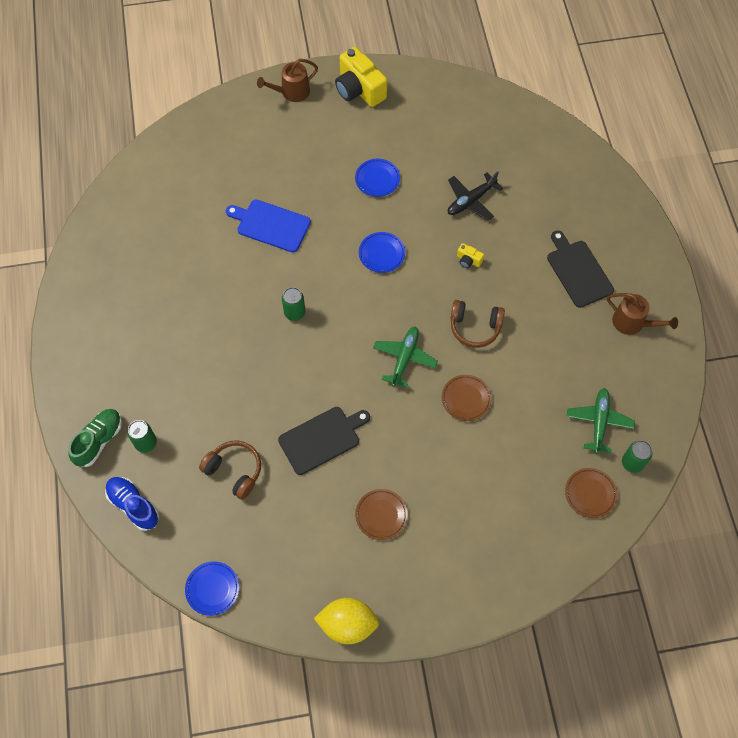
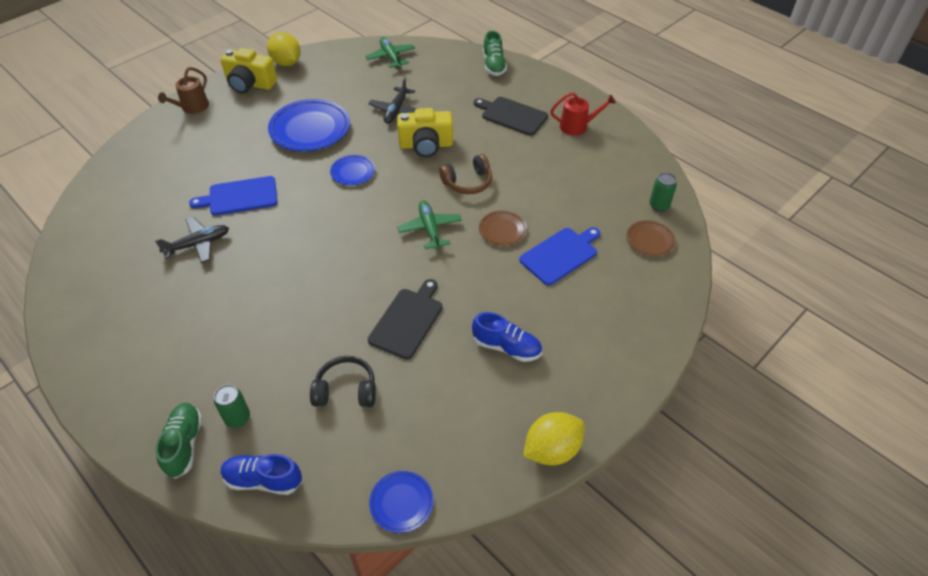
camera: 35 degrees left, 15 degrees down
(209, 258) = (198, 244): none -> black plane
(234, 471) = (346, 390): brown headphones -> black headphones
(294, 313) = (309, 245): green can -> none
(377, 179) = (310, 129): blue plate -> blue plate, size x1.92
(381, 515) = (506, 347): brown plate -> blue shoe
(409, 79) = (286, 63): none -> yellow lemon
(468, 260) = (426, 145): yellow camera -> yellow camera, size x2.29
(496, 457) = (560, 255): none -> blue cutting board
(599, 422) = (612, 194): green plane -> green plane (391, 57)
(610, 194) = (494, 65): none -> green shoe
(632, 323) = (577, 126): brown watering can -> red watering can

